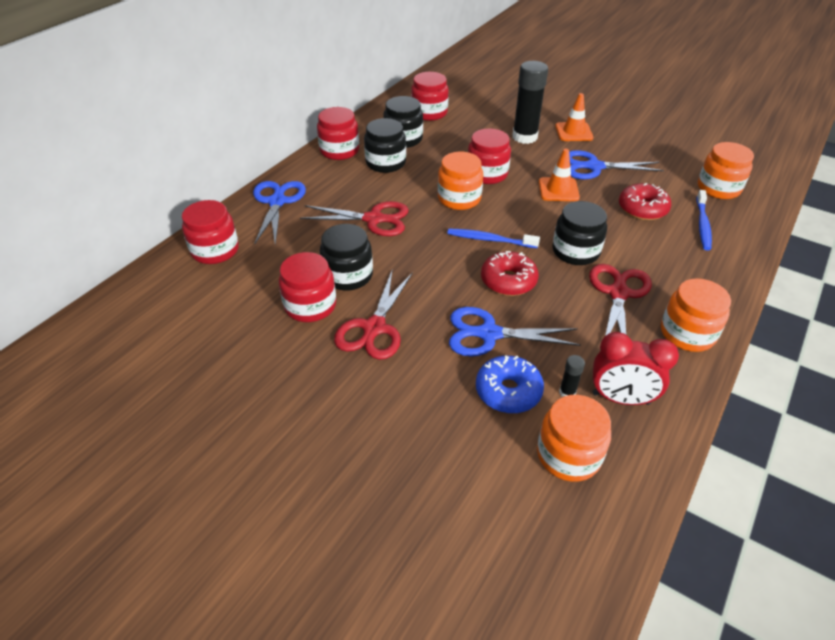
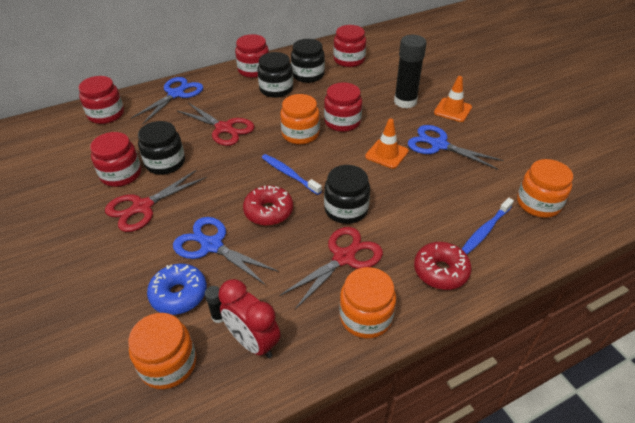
camera: 30 degrees right, 0 degrees up
(642, 209) = (443, 196): red donut -> red donut (440, 271)

